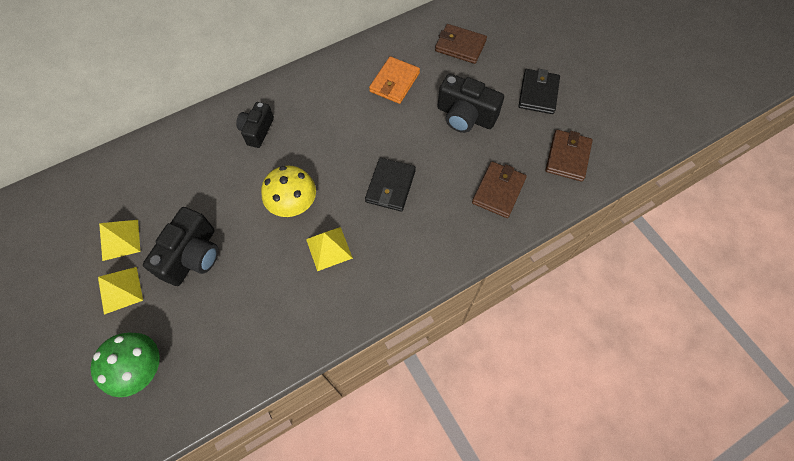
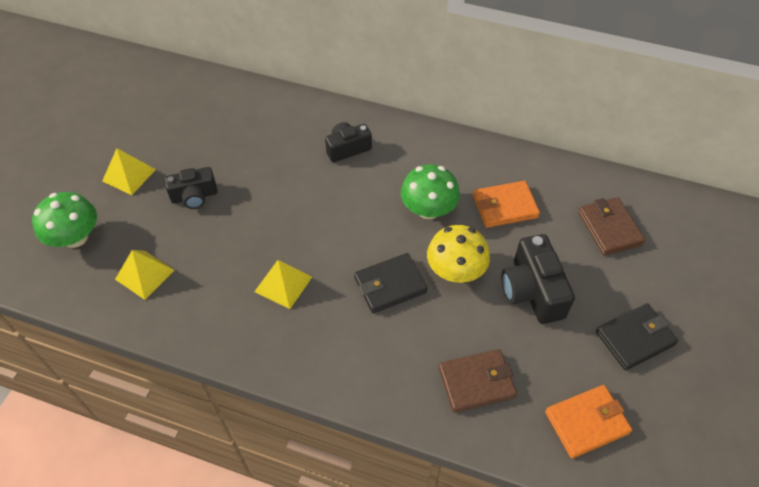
camera: 50 degrees right, 10 degrees down
(120, 240) = (169, 142): yellow pyramid -> yellow pyramid (144, 274)
(193, 256) = (194, 196): black camera -> black camera, size x0.65
(293, 204) = (302, 226): yellow mushroom -> yellow mushroom (455, 271)
(355, 123) = (428, 209): none -> green mushroom
(567, 157) = (586, 422): brown wallet -> orange wallet

